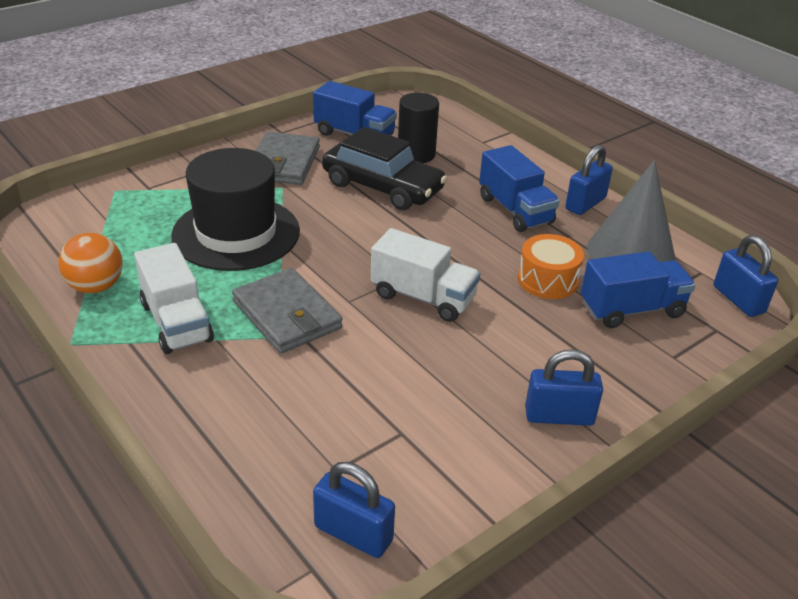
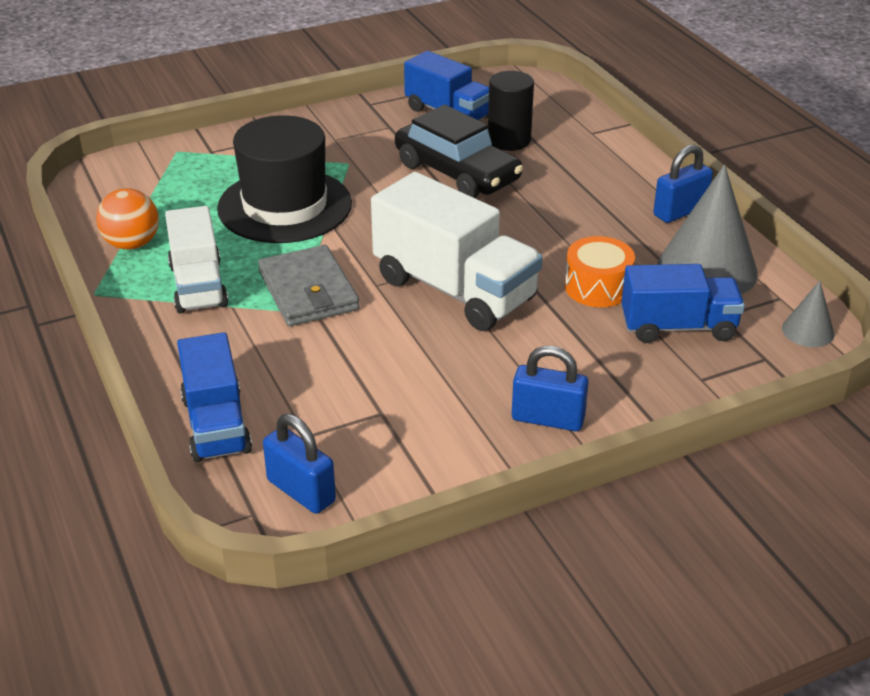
camera: 15 degrees right, 0 degrees up
(284, 163) = (359, 137): grey wallet -> none
(423, 297) = (454, 289): white truck -> white truck, size x1.53
(515, 210) = (595, 211): blue truck -> blue truck (216, 425)
(738, 300) = (808, 331): blue padlock -> grey cone

